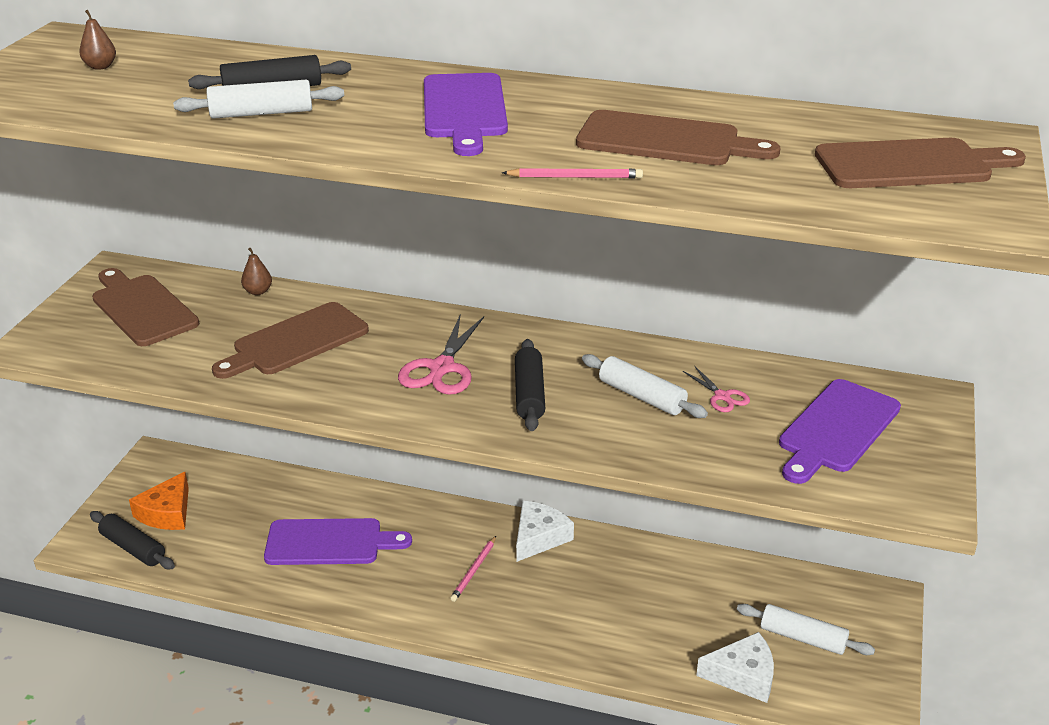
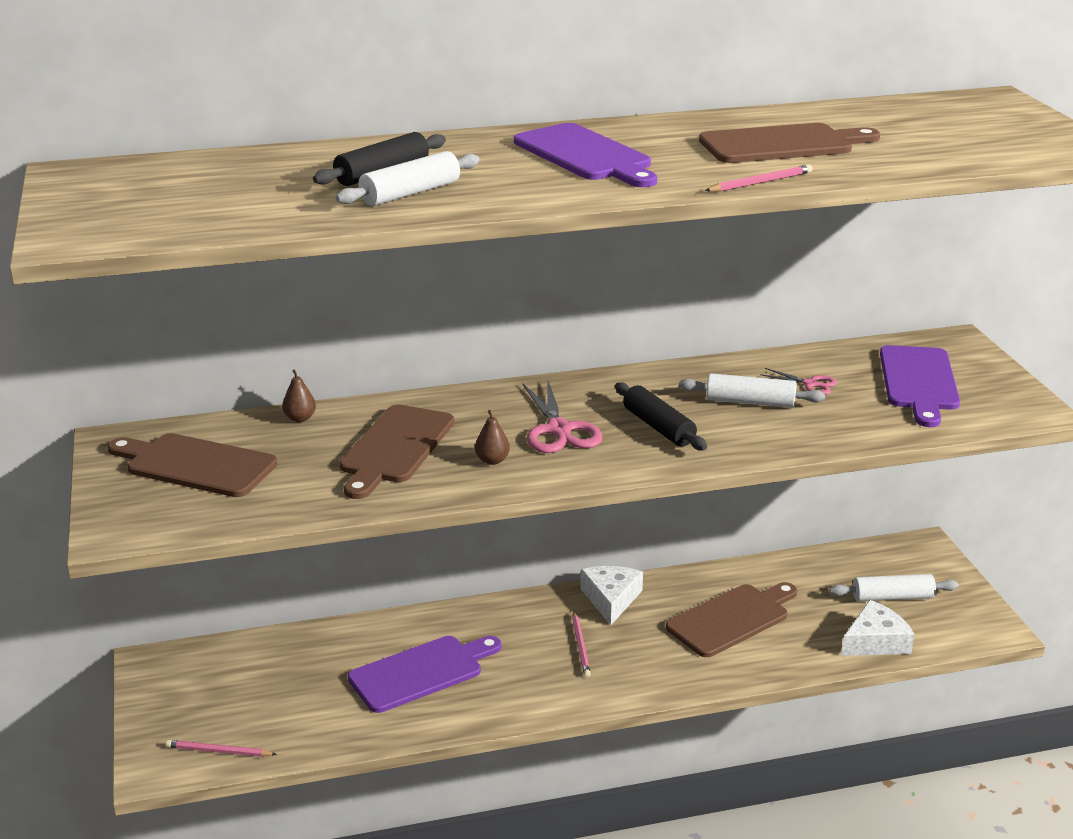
camera: 30 degrees left, 5 degrees down
(100, 67) = (169, 189): brown pear -> brown pear (492, 460)
(133, 548) = (218, 751): black rolling pin -> pink pencil
(167, 512) = (221, 707): orange cheese -> none
(910, 165) = (974, 125): brown cutting board -> brown cutting board (732, 619)

